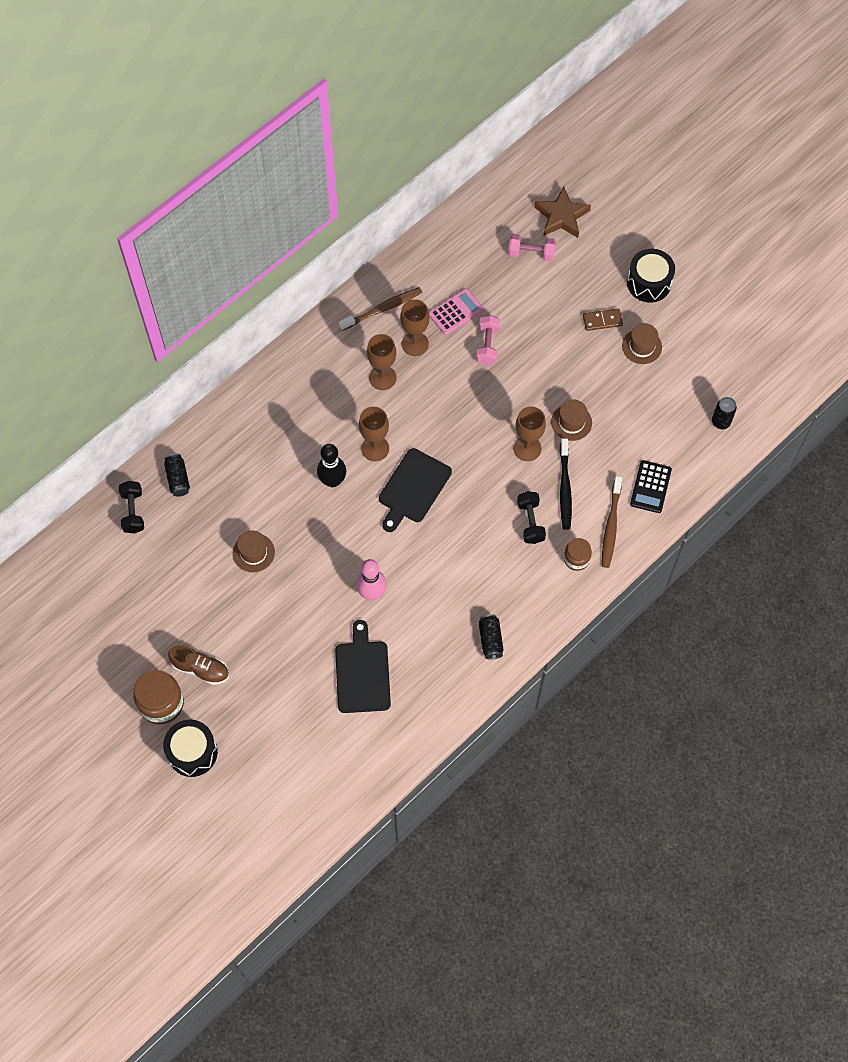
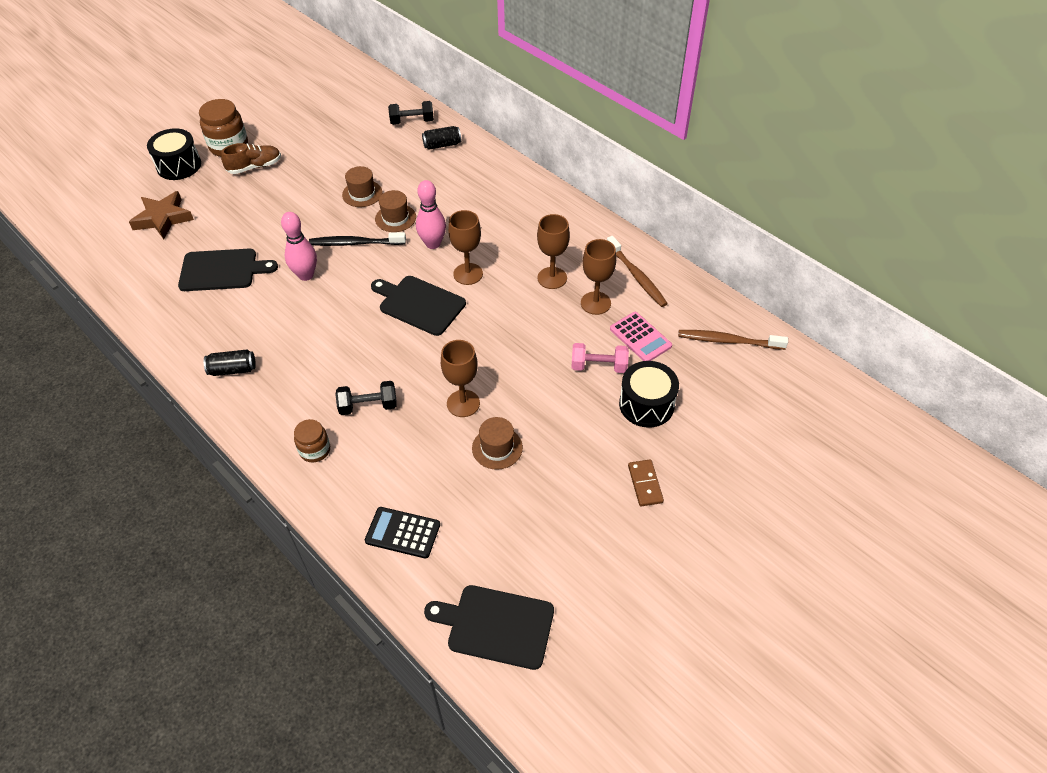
camera: 90 degrees right, 15 degrees down
(201, 669) = (254, 167): brown shoe -> brown shoe turned 135 degrees counterclockwise
(332, 481) = (433, 244): black bowling pin -> pink bowling pin
(531, 253) = (733, 409): pink dumbbell -> none
(561, 216) = (795, 441): brown star -> brown star (163, 218)
(565, 488) = (409, 440): black toothbrush -> black toothbrush (356, 243)
(611, 525) = (354, 487): brown toothbrush -> brown toothbrush (728, 341)
(641, 346) = (610, 529): brown hat -> brown hat (395, 218)
(649, 283) = (711, 541): black drum -> black drum (646, 404)
(721, 422) = (496, 625): black can -> black cutting board

